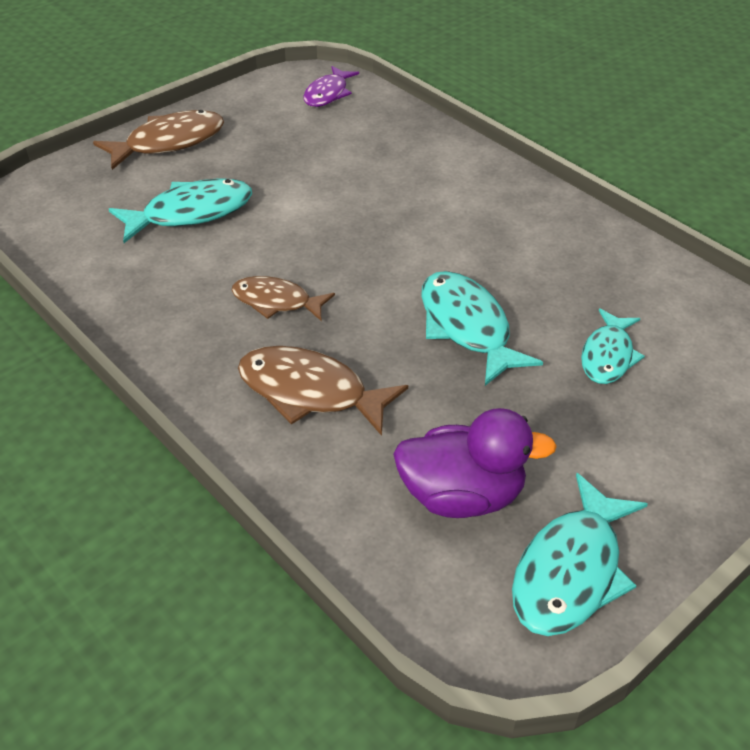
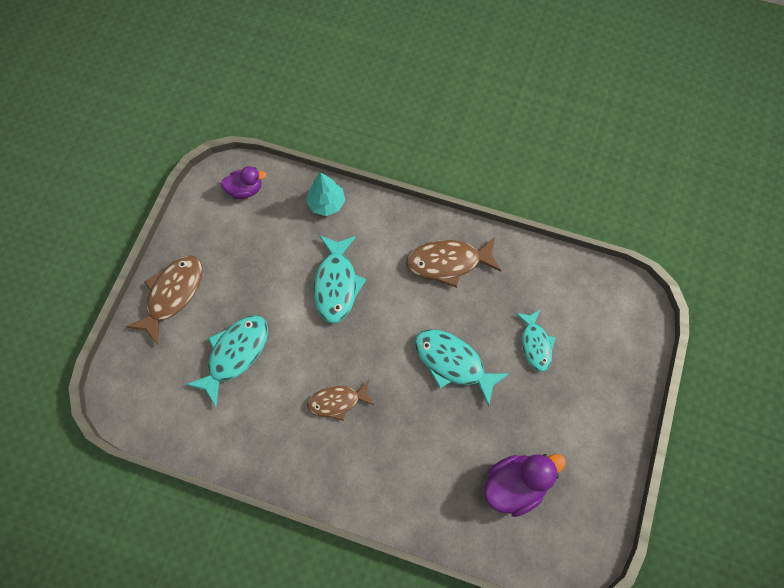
camera: 30 degrees left, 25 degrees up
(310, 392) = (400, 459): brown fish -> brown fish (448, 262)
(328, 94) = (245, 190): purple fish -> purple duck
(415, 133) = (326, 203): none -> turquoise tree
(571, 571) = (587, 500): turquoise fish -> turquoise fish (336, 284)

